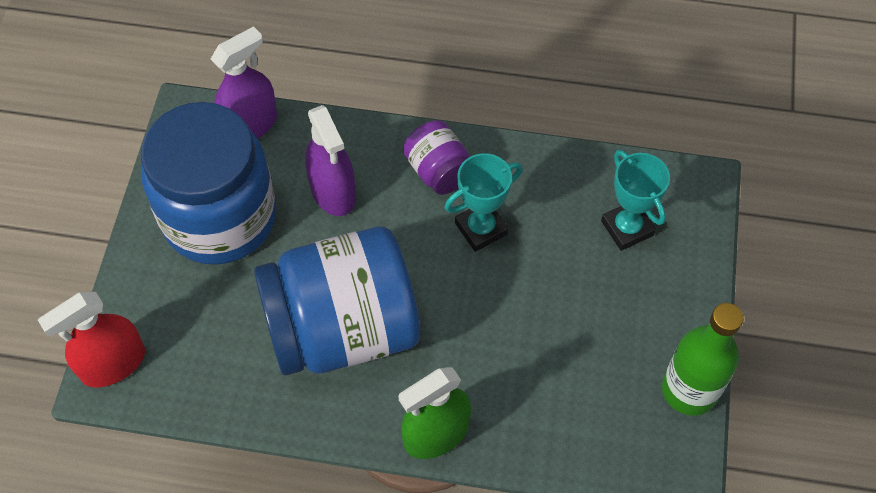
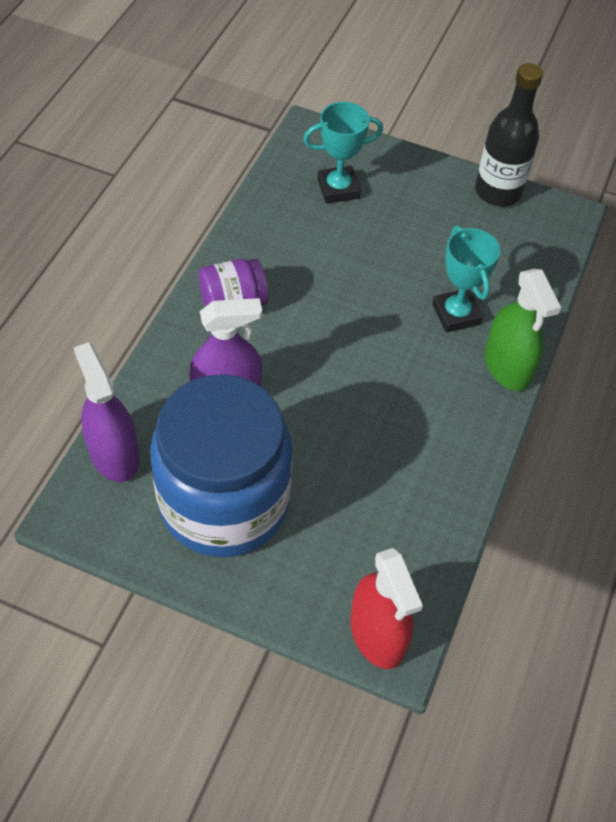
camera: 80 degrees left, 5 degrees down
(343, 328) = (386, 416): blue jar -> none
(481, 228) = (307, 287): turquoise trophy -> turquoise trophy (456, 314)
(689, 390) = (498, 192): green bottle -> black bottle

